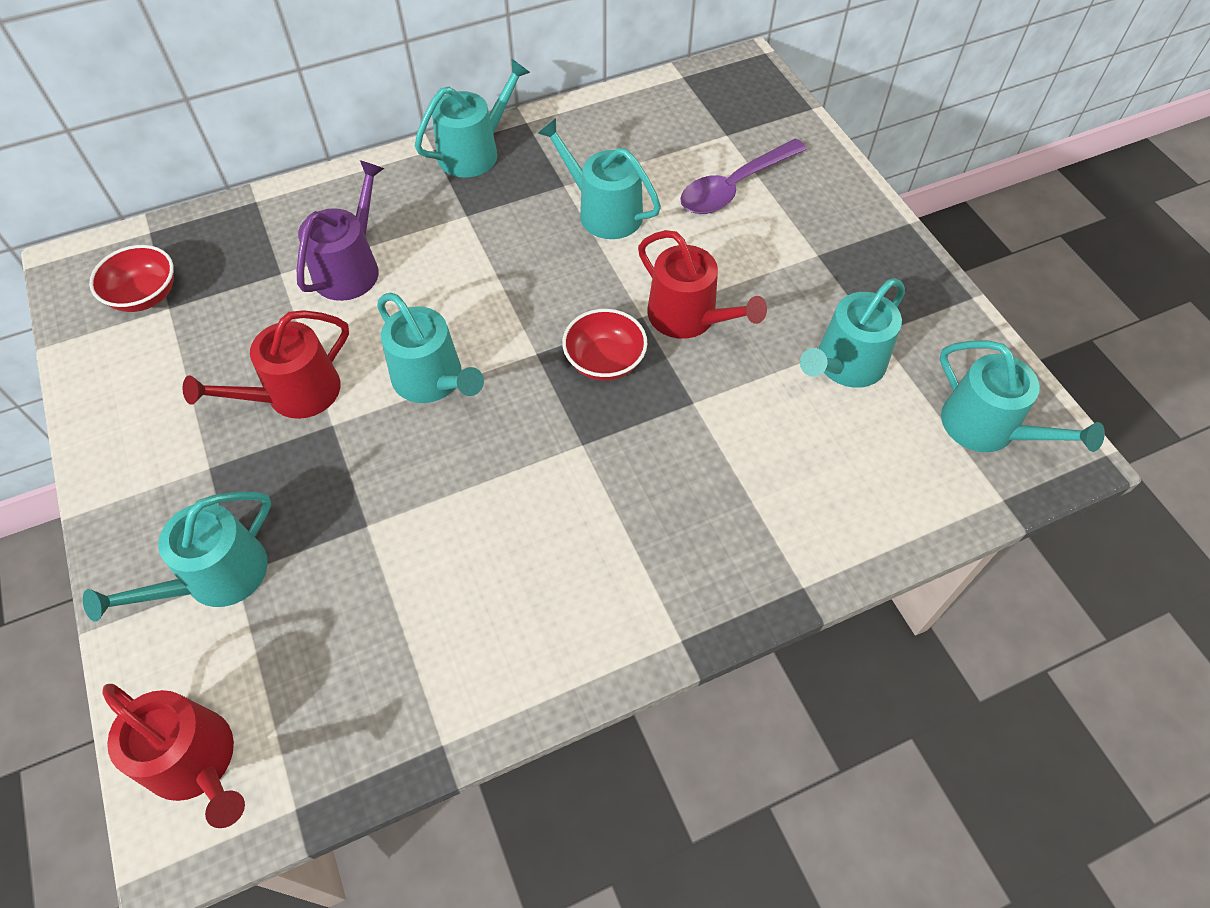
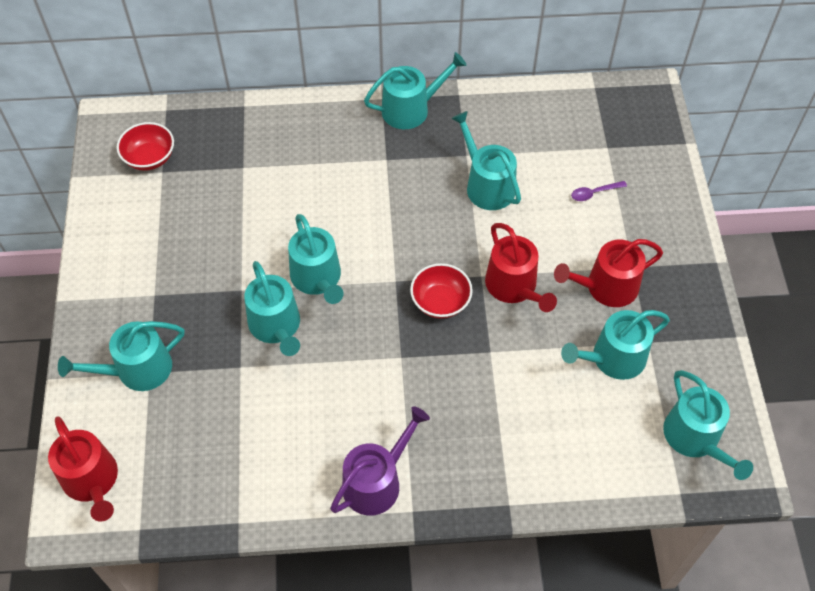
camera: 20 degrees right, 0 degrees up
(294, 394) = (224, 260): red watering can -> red watering can (606, 287)
(350, 268) = (291, 177): purple watering can -> purple watering can (376, 481)
(398, 457) = (276, 326): none -> turquoise watering can
(735, 187) = (594, 193): purple spoon -> purple spoon, size x0.47

